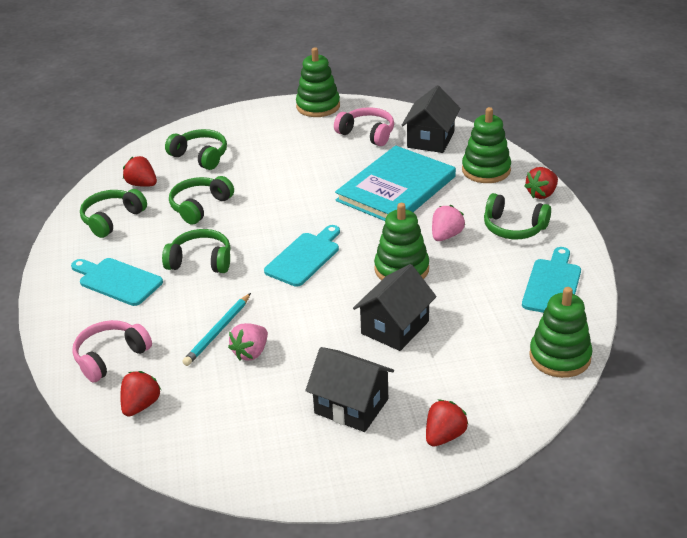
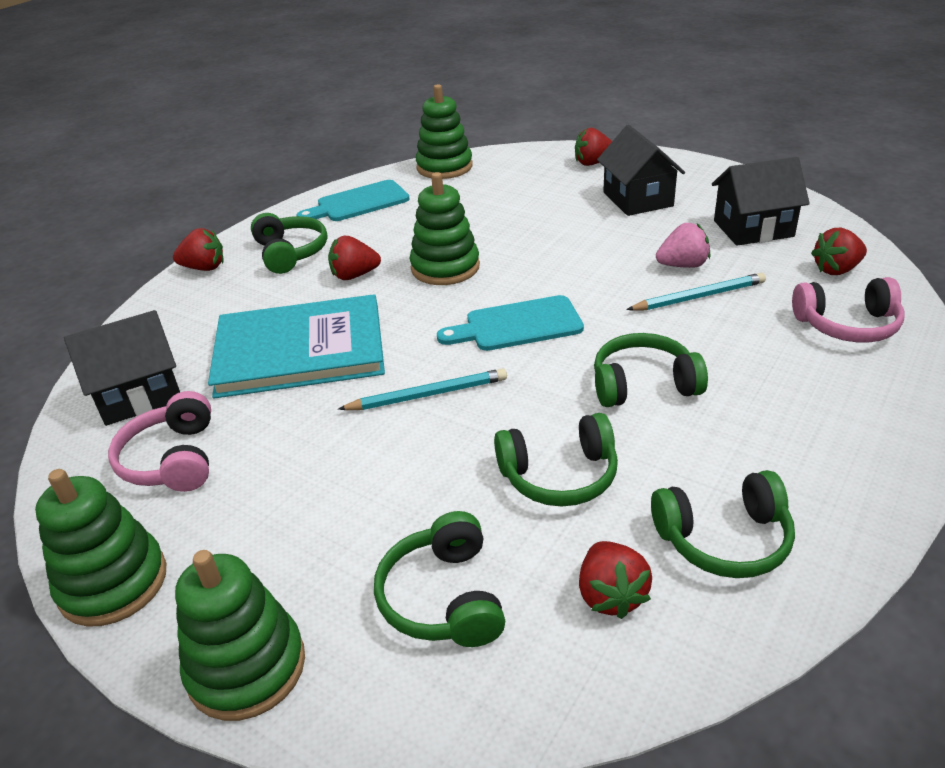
camera: 135 degrees left, 0 degrees up
(117, 281) = (783, 415): turquoise cutting board -> none
(200, 261) = (643, 384): green headphones -> green headphones turned 120 degrees clockwise
(300, 204) = (427, 395): none -> turquoise pencil
(395, 327) = (527, 229): black house -> black house (753, 228)
(446, 235) = (354, 275): pink strawberry -> red strawberry
(486, 170) = (185, 318): green stacking toy -> green stacking toy (246, 667)

